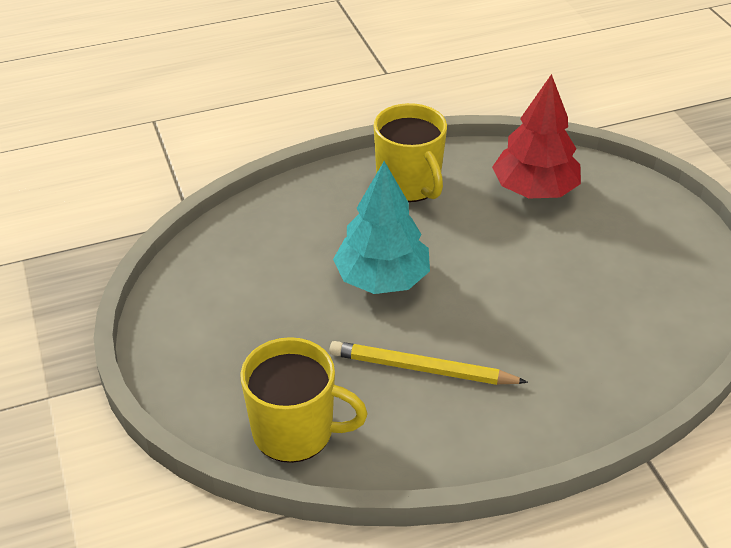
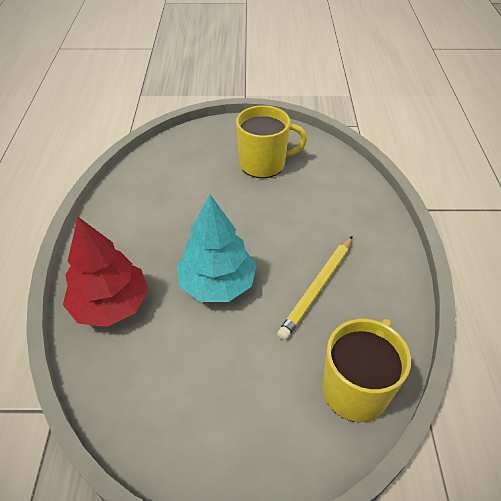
camera: 70 degrees left, 5 degrees up
(409, 184) = (124, 235): yellow mug -> yellow mug (264, 164)
(534, 190) = (175, 174): red tree -> red tree (111, 304)

